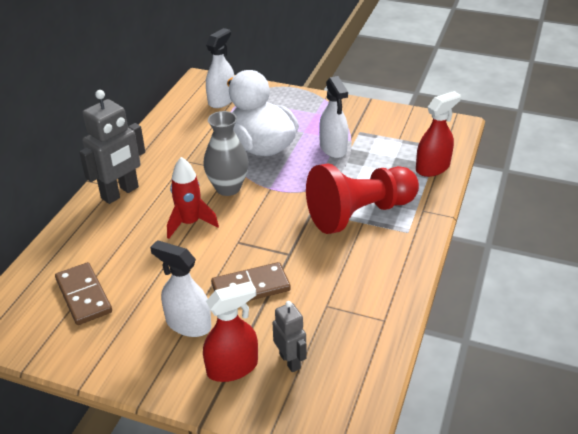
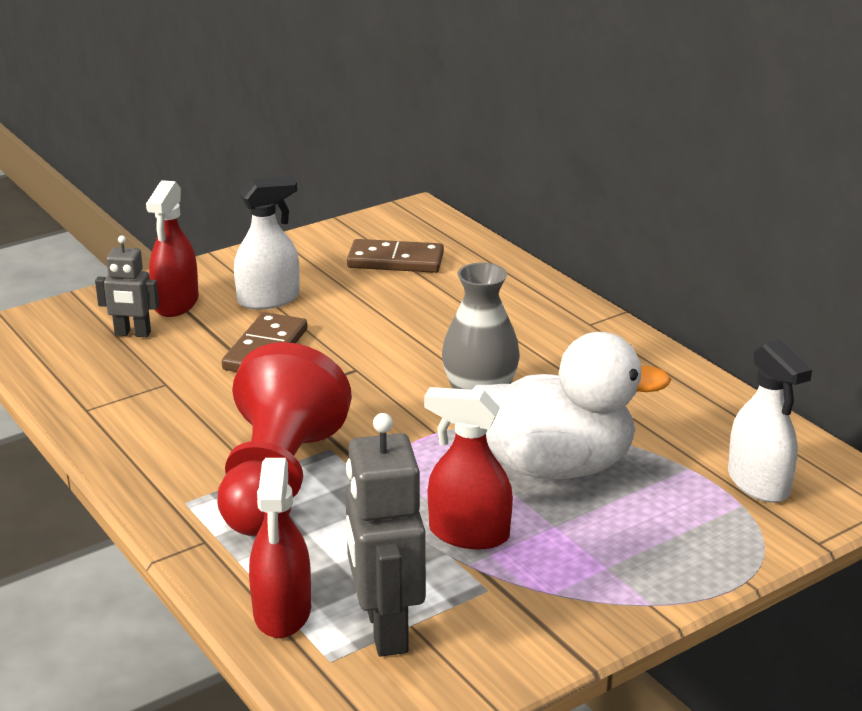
camera: 125 degrees right, 10 degrees down
(120, 193) = (566, 324): grey robot -> grey robot (385, 629)
(190, 223) = (437, 350): red rocket -> none
(333, 148) = (468, 534): white spray bottle -> red spray bottle

